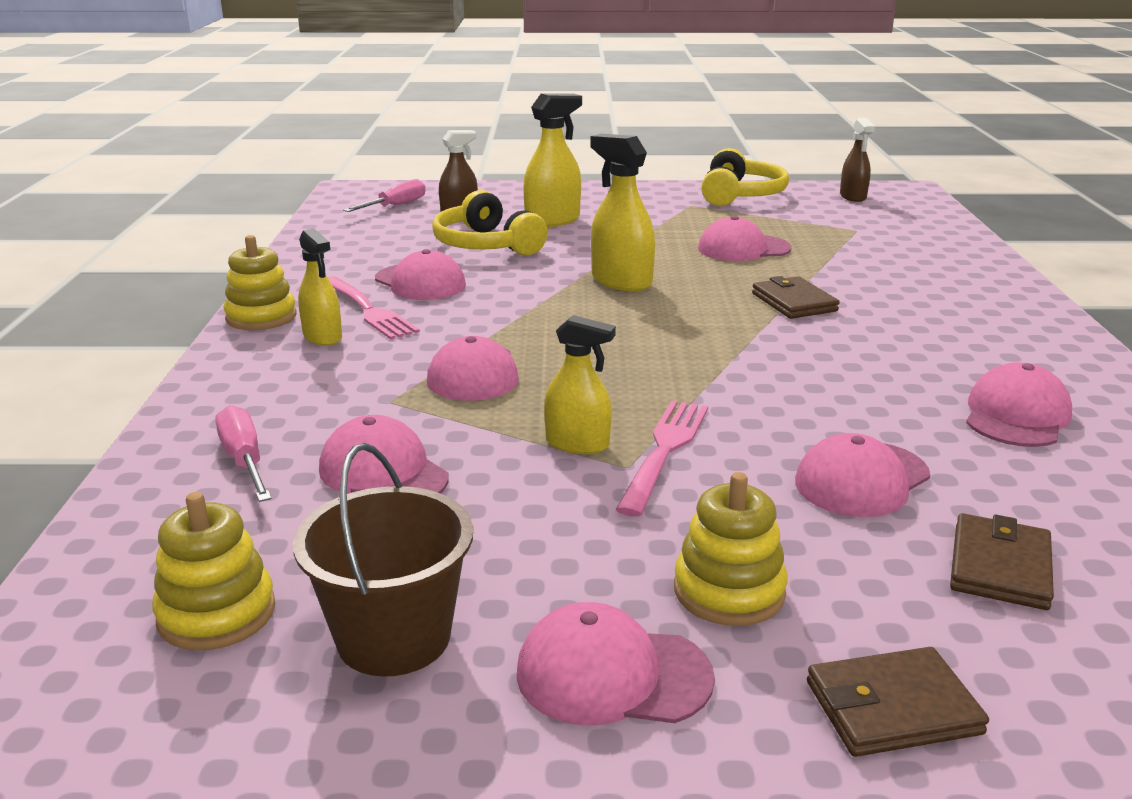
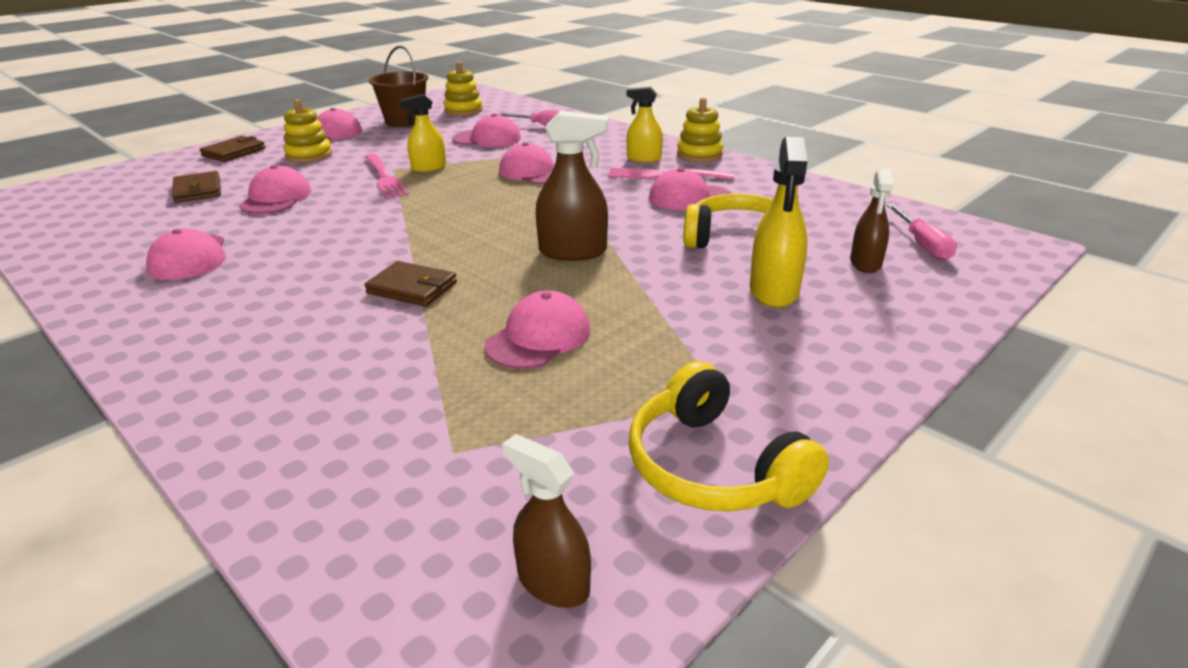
camera: 135 degrees right, 5 degrees up
(621, 281) = (573, 252): yellow spray bottle -> brown spray bottle

